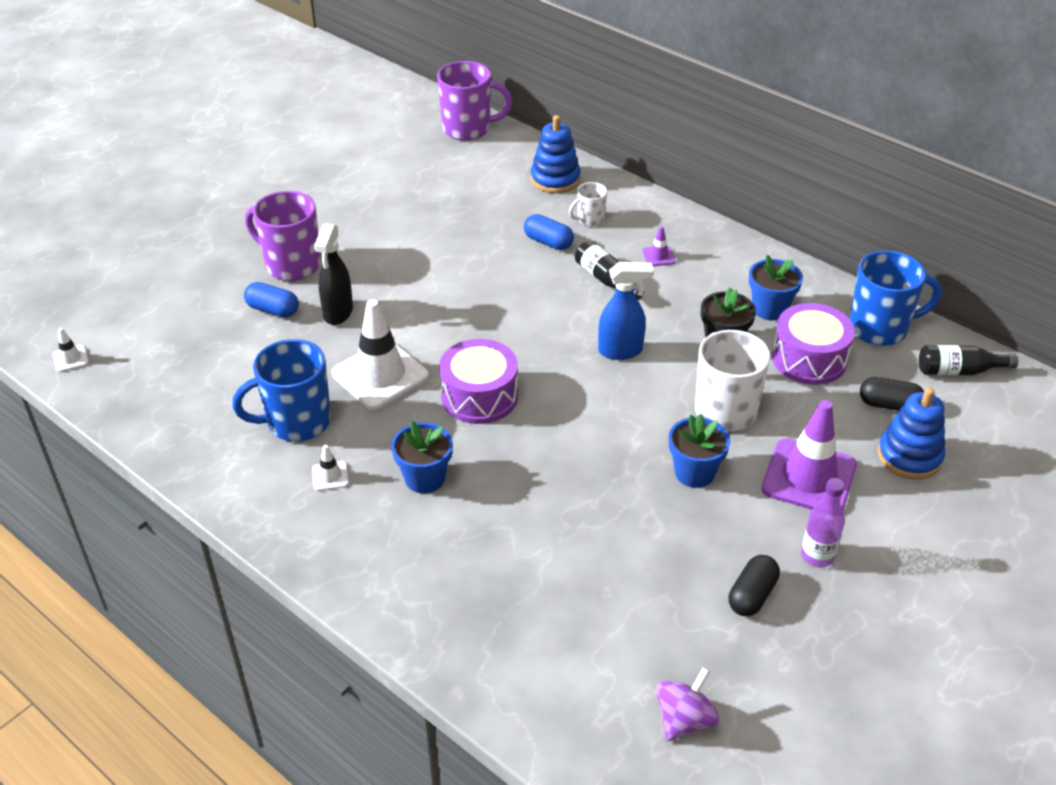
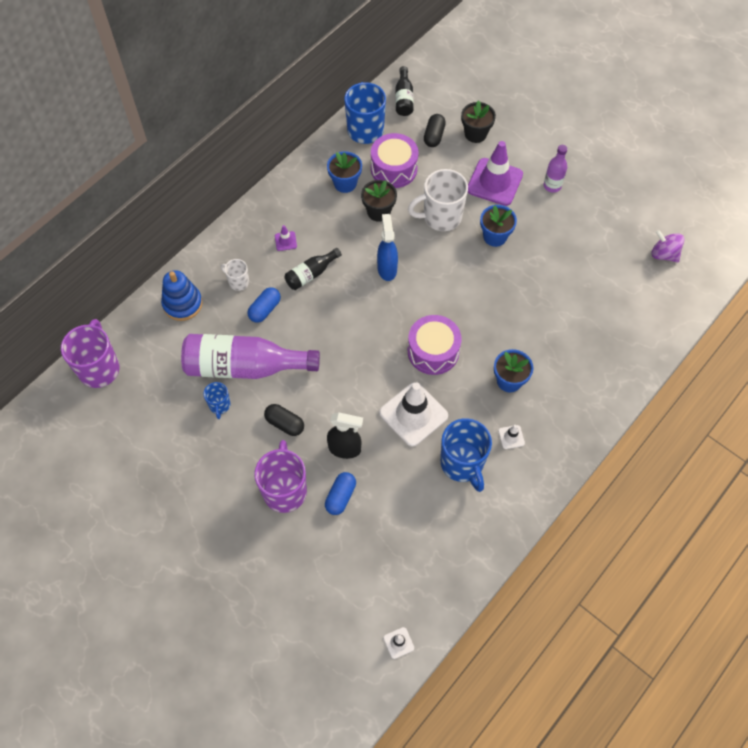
camera: 90 degrees left, 20 degrees up
(291, 265) = (285, 490): purple mug -> purple mug turned 150 degrees clockwise
(412, 212) = (219, 405): none -> blue mug
(464, 229) = (244, 366): none -> purple bottle
(589, 219) = (238, 282): white mug -> white mug turned 150 degrees clockwise
(752, 595) = (582, 218): black capsule -> black capsule (285, 423)
(909, 456) = (475, 134): blue stacking toy -> black flower pot

